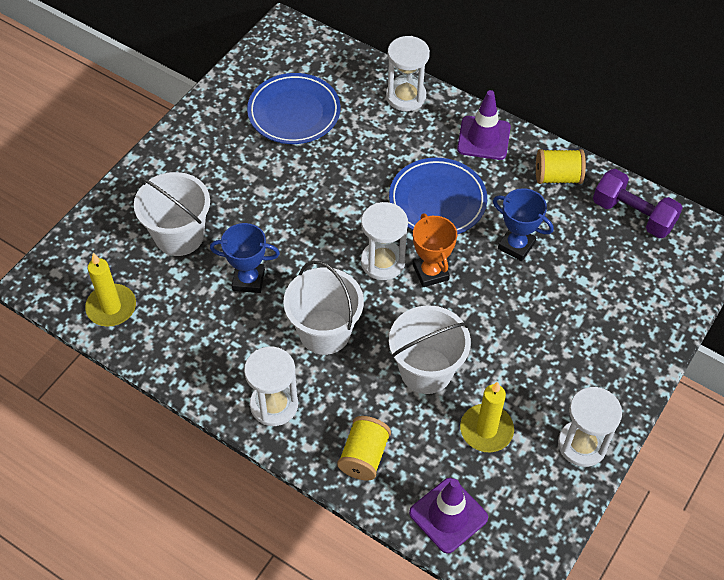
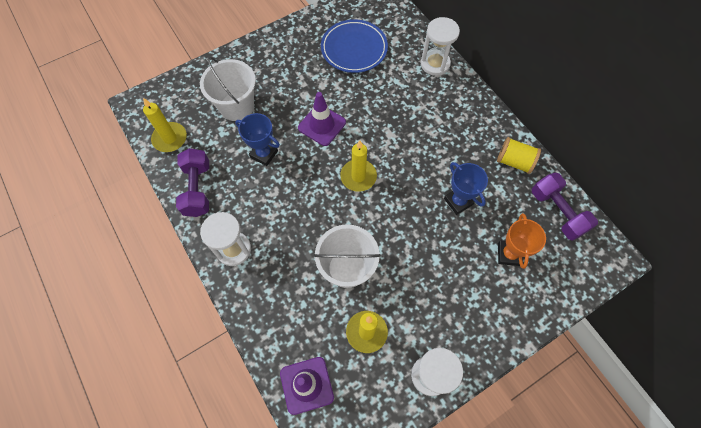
camera: 25 degrees right, 10 degrees up
(185, 354) = (197, 189): none -> purple dumbbell
(324, 332) = (293, 211): white bucket -> none
(364, 456) = (272, 313): yellow spool -> none
(382, 262) = (358, 176): white hourglass -> yellow candle
(431, 272) = (387, 197): orange trophy -> orange trophy (509, 254)
(437, 201) = (418, 147): blue plate -> none
(483, 138) = (474, 113): purple traffic cone -> purple traffic cone (322, 125)

